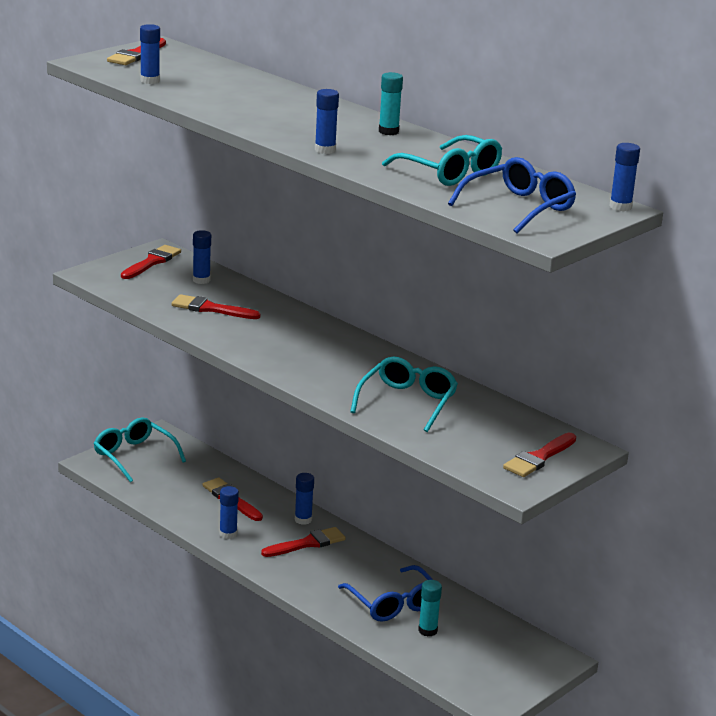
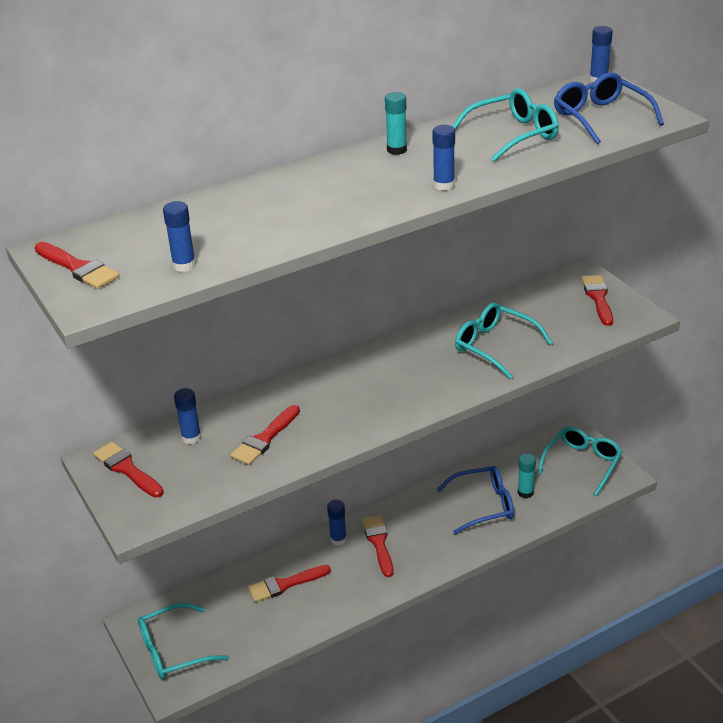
camera: 70 degrees left, 10 degrees up
(228, 534) = (347, 595): blue glue stick -> none
(500, 669) = (582, 463): none -> turquoise glasses
(539, 458) = (598, 298): red brush -> red brush turned 150 degrees counterclockwise

